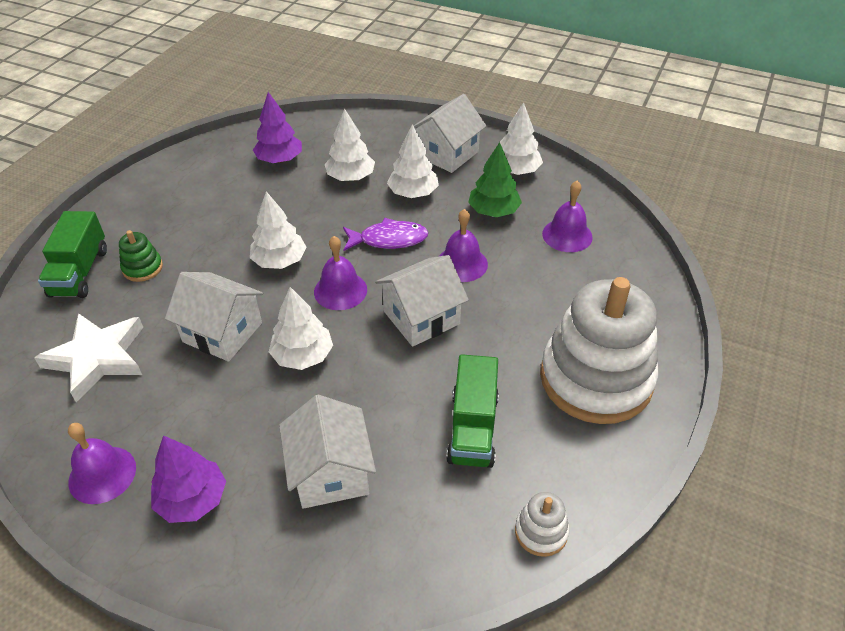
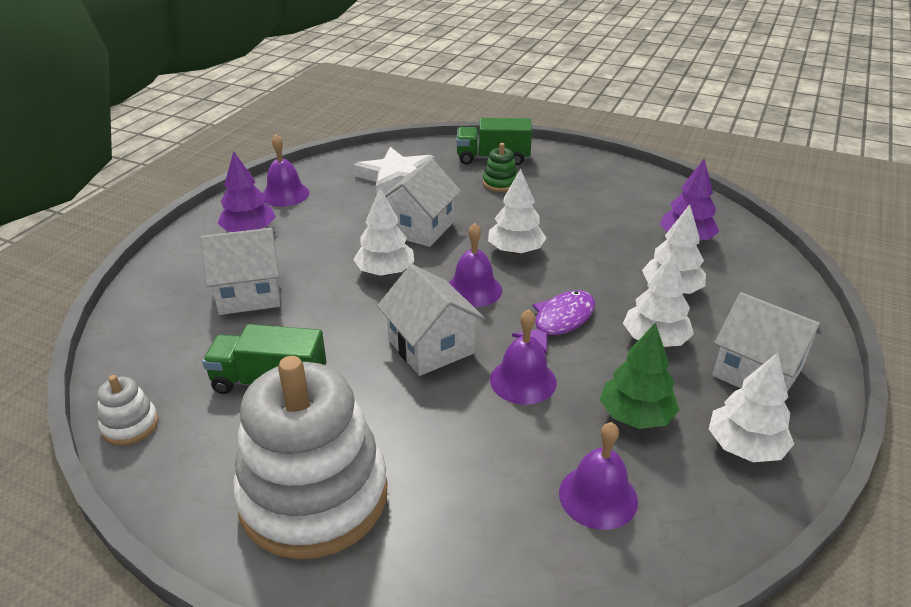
camera: 90 degrees right, 10 degrees down
(389, 239) = (560, 321): purple fish -> purple fish turned 135 degrees counterclockwise

